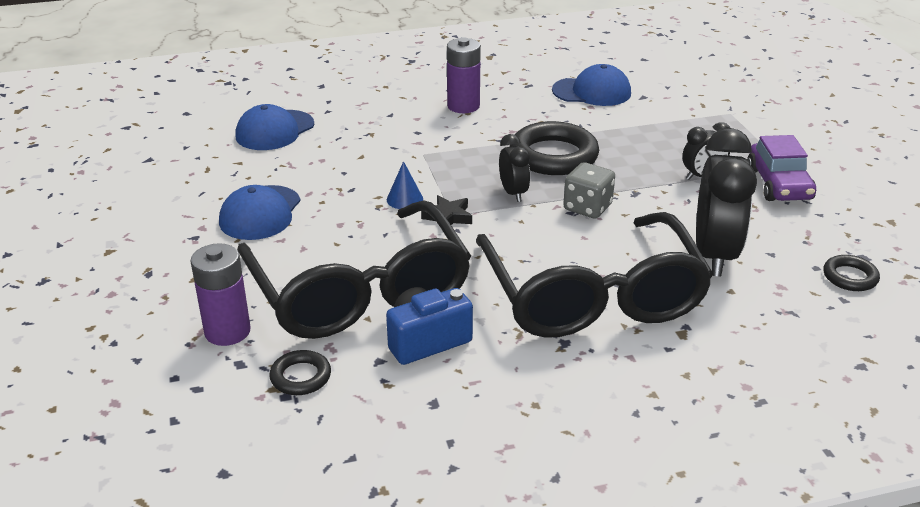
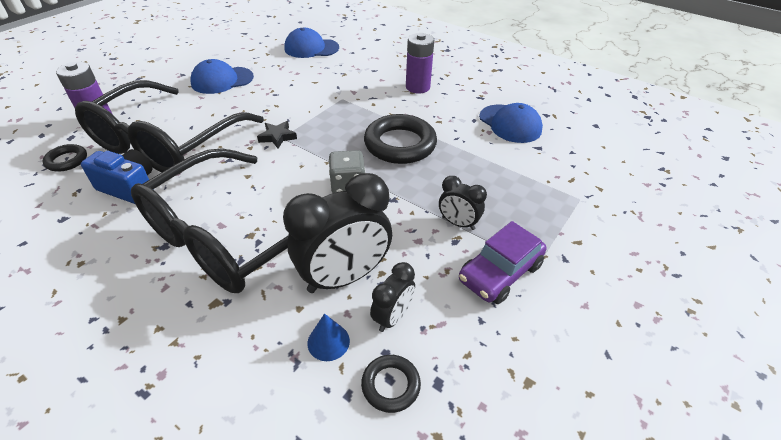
camera: 50 degrees right, 10 degrees up
(404, 199) = (282, 114): blue cone -> blue cone (328, 341)
(513, 193) = (332, 148): black clock -> black clock (392, 317)

